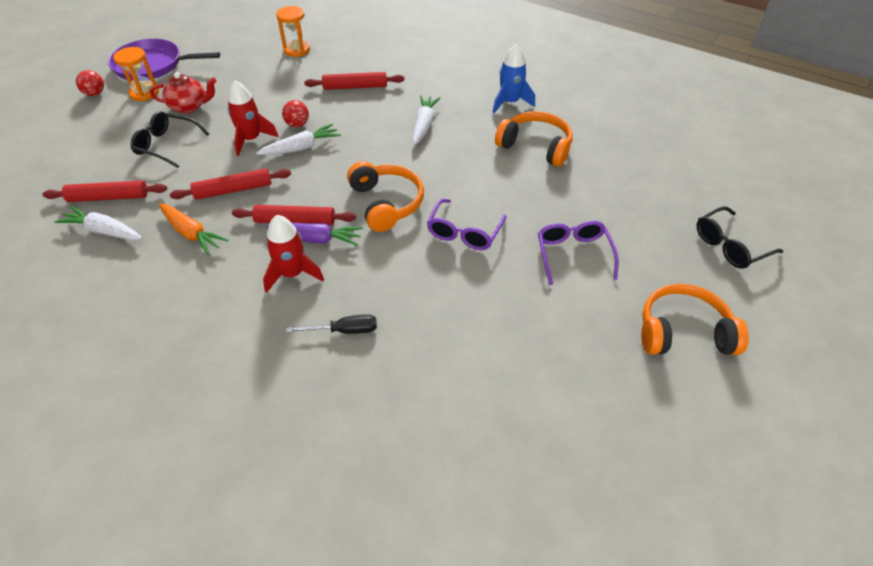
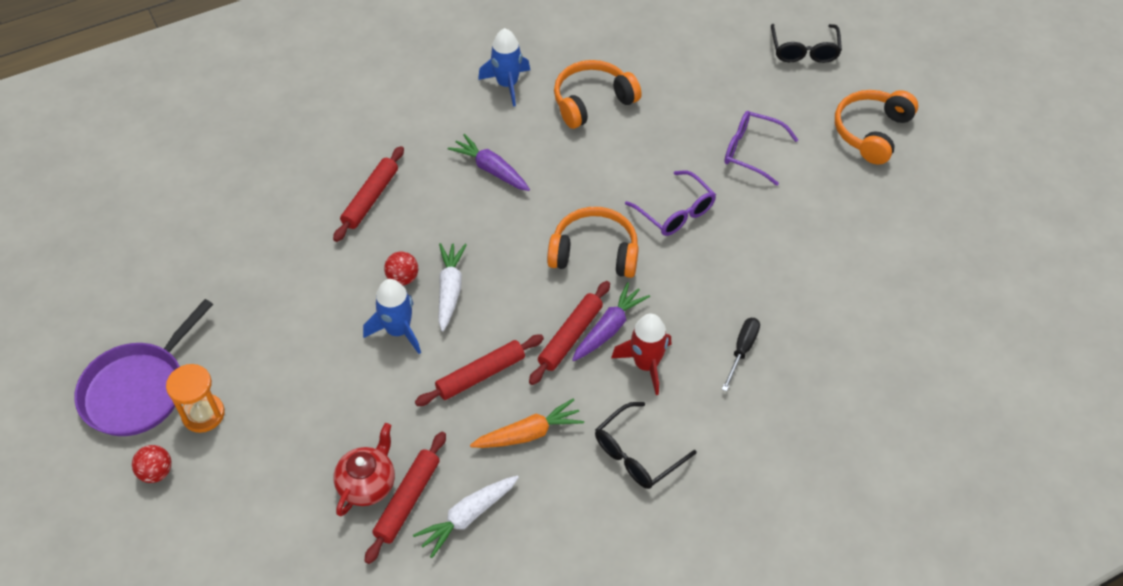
camera: 60 degrees left, 5 degrees up
(166, 145) = (344, 418): black glasses -> black glasses (637, 454)
(189, 106) = (277, 373): red teapot -> red teapot (368, 484)
(233, 190) = (481, 375): red rolling pin -> red rolling pin turned 45 degrees clockwise
(251, 139) = (398, 331): red rocket -> blue rocket
(297, 50) = (239, 224): orange hourglass -> none
(424, 125) = (491, 169): white carrot -> purple carrot

